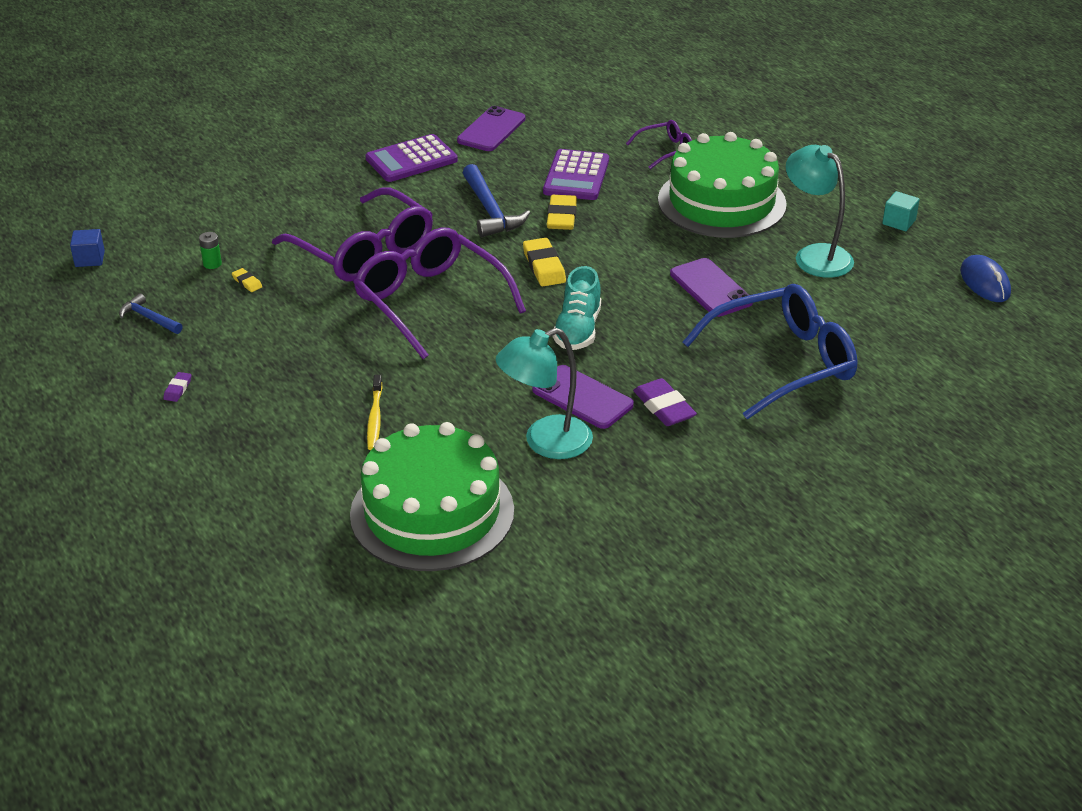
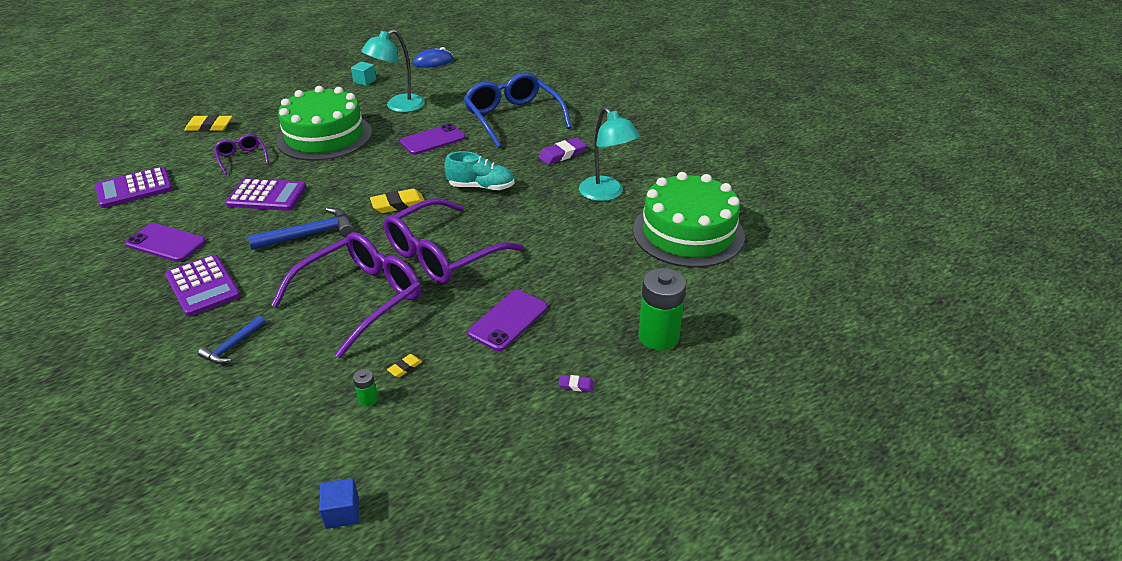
camera: 95 degrees left, 0 degrees up
(149, 318) = (464, 430): blue hammer -> blue hammer (232, 346)
(229, 456) = (658, 336): none -> green battery
(375, 418) = (595, 267): yellow toothbrush -> none
(561, 216) = (328, 200): yellow eraser -> yellow eraser (209, 127)
(582, 397) = (557, 182): purple phone -> purple phone (508, 320)
(602, 96) = (134, 188): none -> purple calculator

